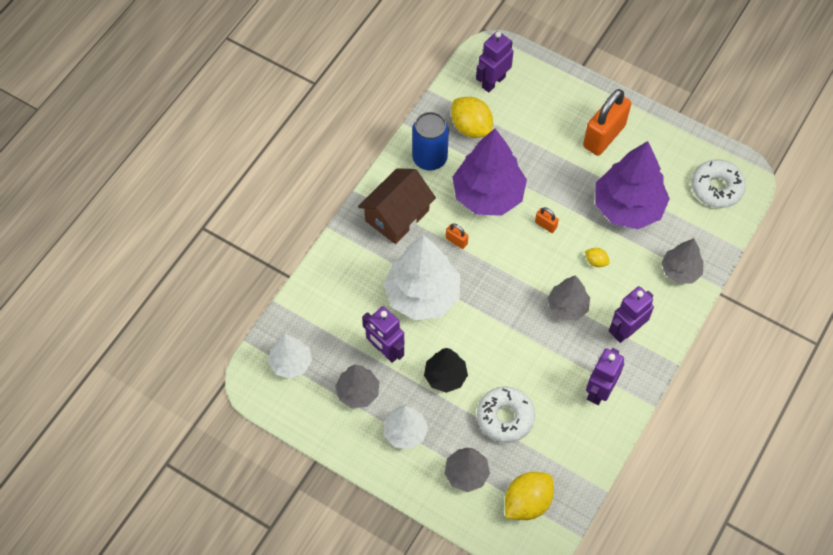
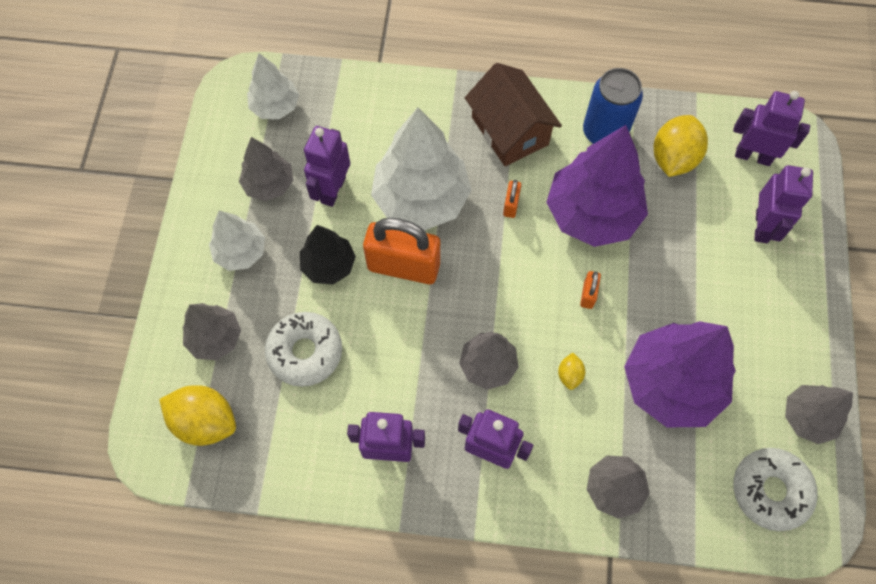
camera: 65 degrees right, 5 degrees up
(397, 215) = (510, 131): brown house -> brown house turned 45 degrees clockwise
(546, 103) = (762, 226): none -> purple robot
(604, 136) = (758, 313): orange padlock -> orange padlock (403, 266)
(681, 145) = (807, 417): none -> grey tree

